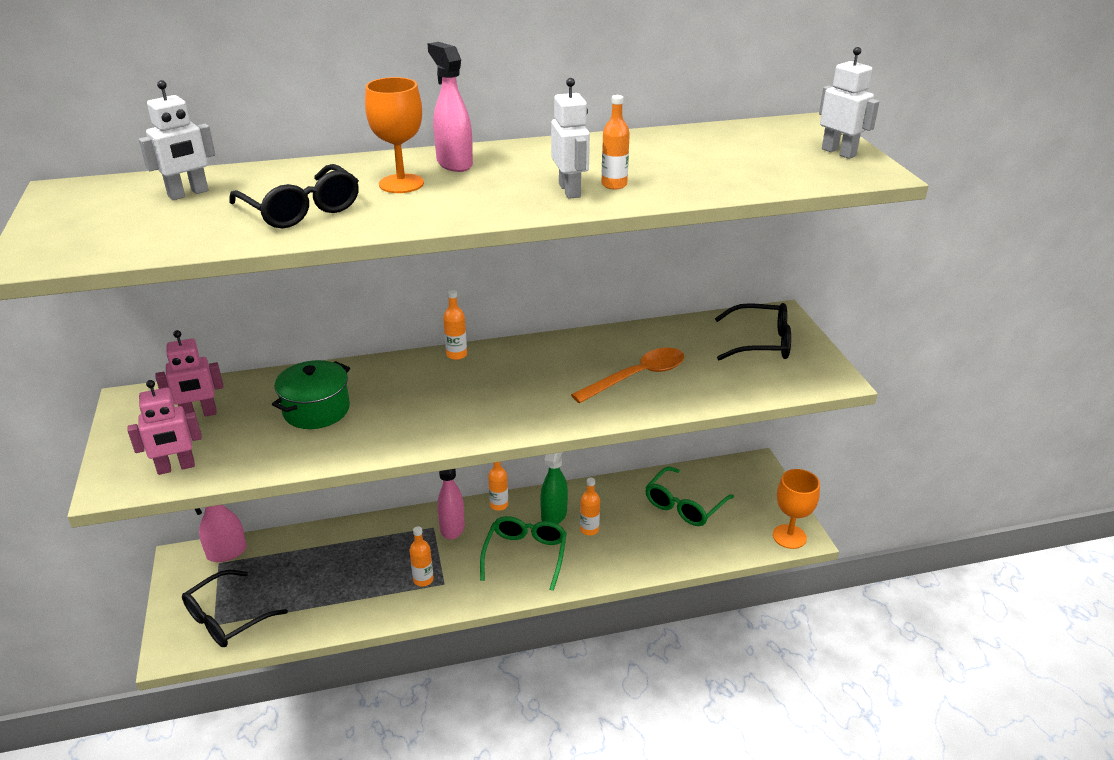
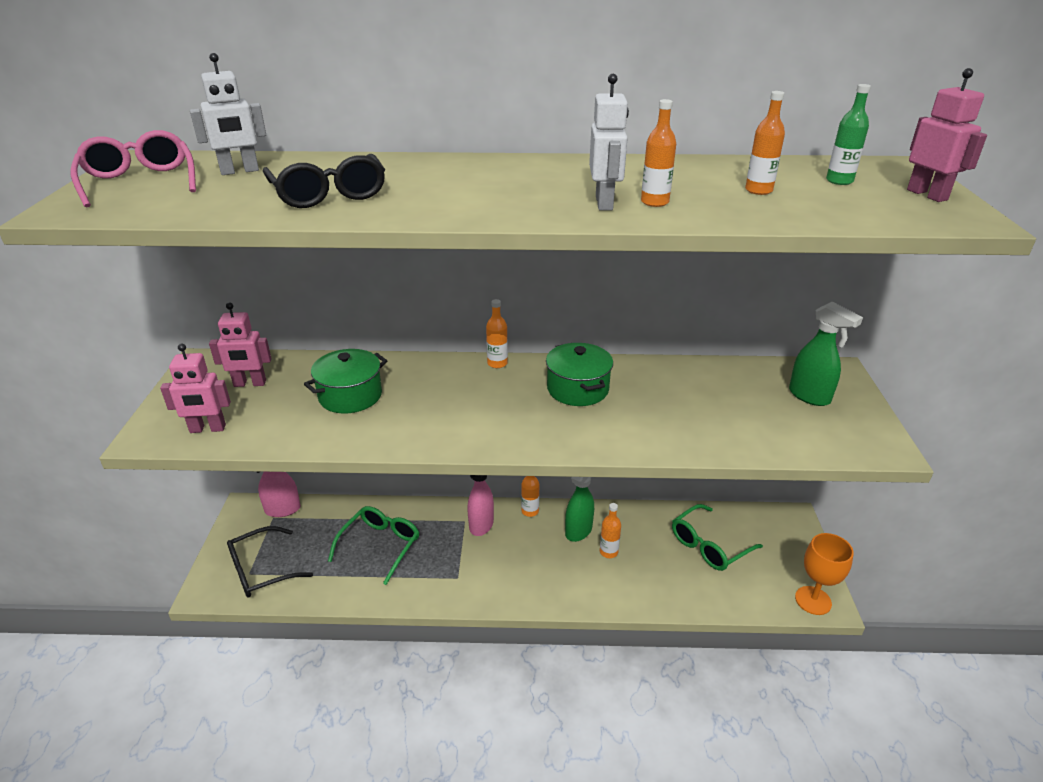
camera: 15 degrees right, 0 degrees up
(88, 218) = (140, 182): none -> pink glasses
(401, 184) = (437, 181): orange goblet -> none
(423, 580) = (440, 570): orange bottle -> orange bottle (758, 190)
(454, 164) = (499, 169): pink spray bottle -> none
(525, 555) = (540, 565): green glasses -> green glasses (380, 546)
(545, 368) = (578, 389): none -> green pot
(637, 377) = (667, 412): orange spoon -> none
(761, 343) = (809, 396): black glasses -> green spray bottle
(764, 145) = (839, 181): none -> green bottle
(839, 152) = (927, 195): white robot -> pink robot

